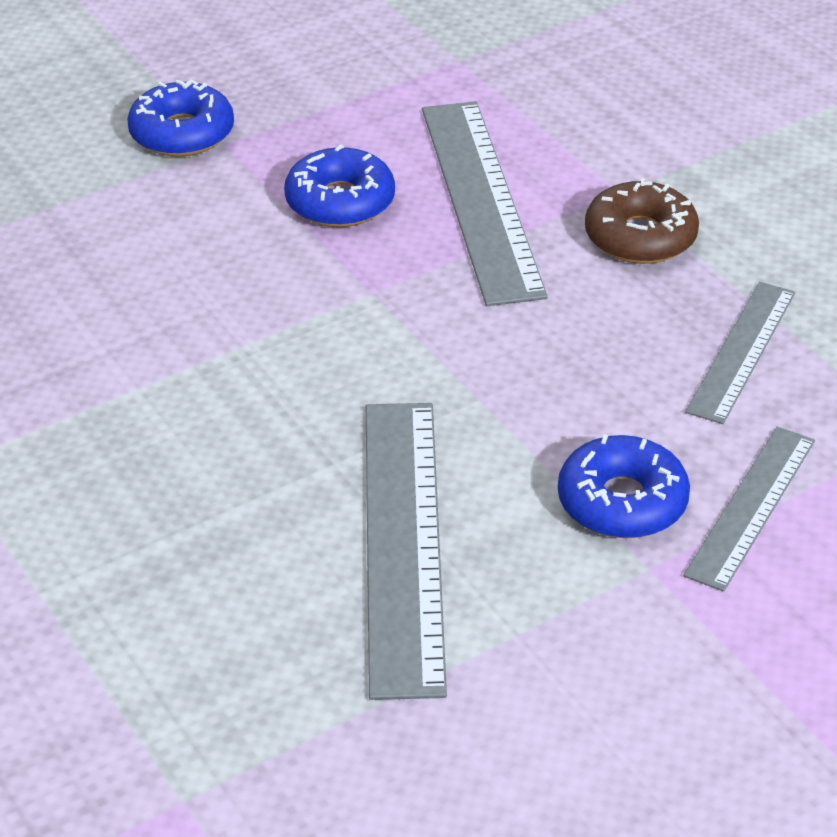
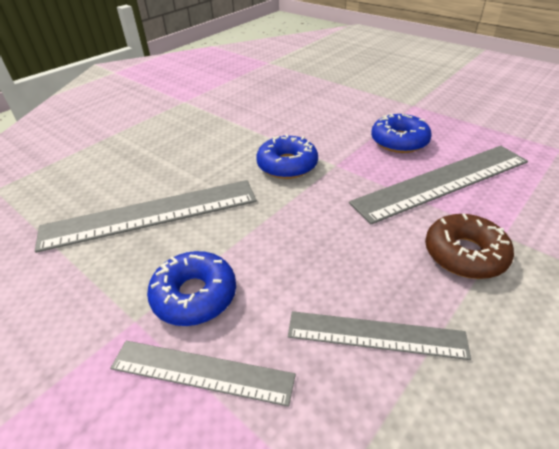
camera: 75 degrees right, 0 degrees up
(182, 133) = (411, 95): blue donut -> blue donut (287, 165)

